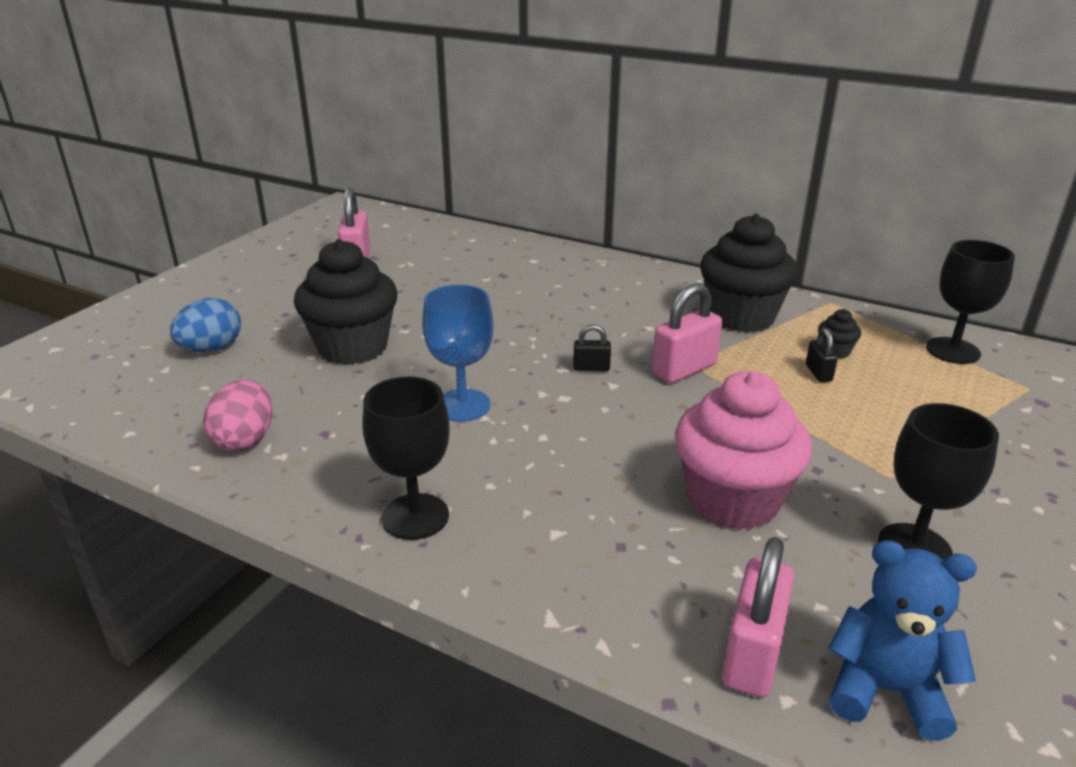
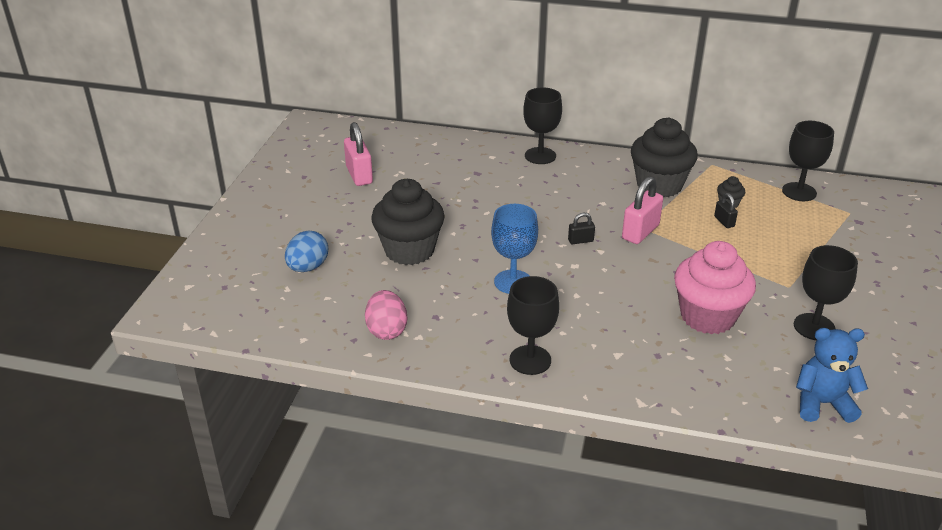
camera: 15 degrees left, 5 degrees up
(596, 266) = (540, 156): none -> black goblet
(752, 655) = (752, 400): pink padlock -> none

